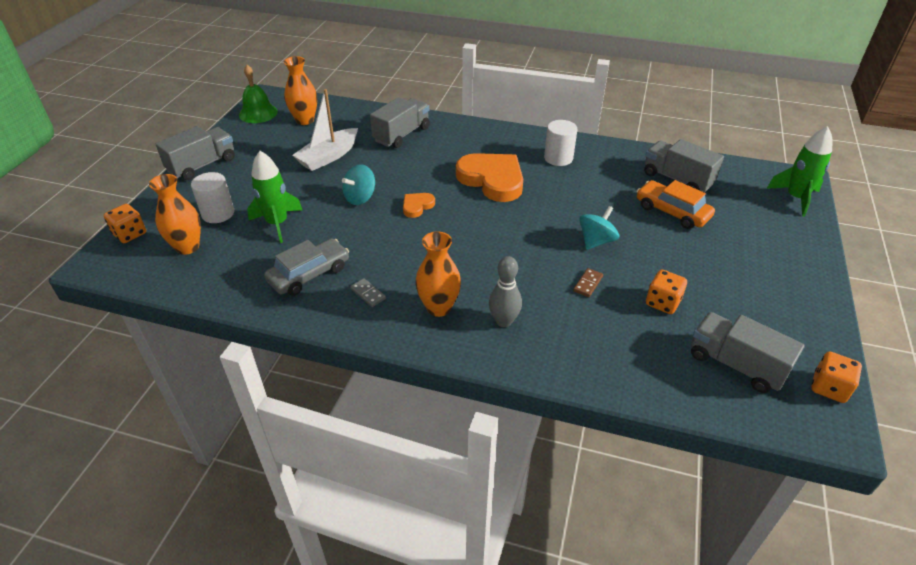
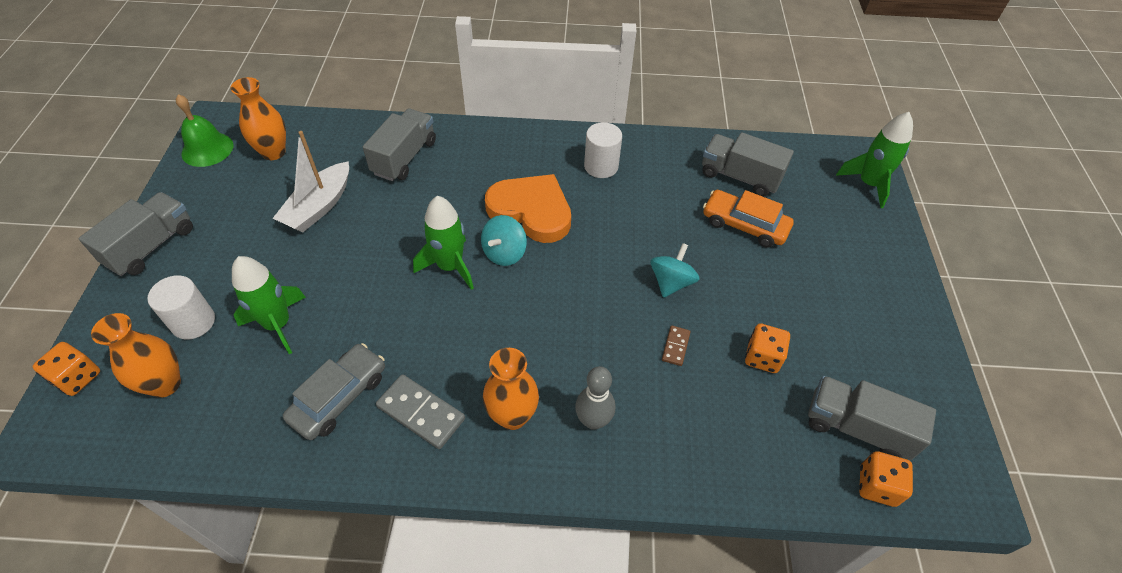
camera: 15 degrees left, 10 degrees up
(360, 198) = (375, 265): turquoise spinning top -> turquoise spinning top (504, 253)
(368, 294) = (421, 413): grey domino -> grey domino, size x1.84
(417, 206) = (450, 266): orange heart -> green rocket
(829, 387) = (955, 438): orange dice -> orange dice (877, 486)

